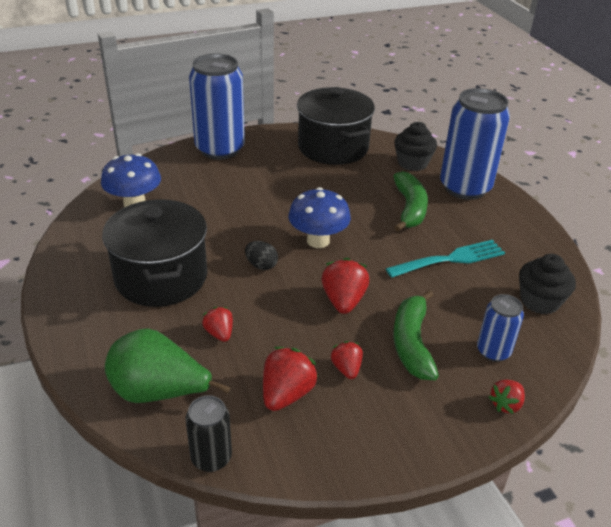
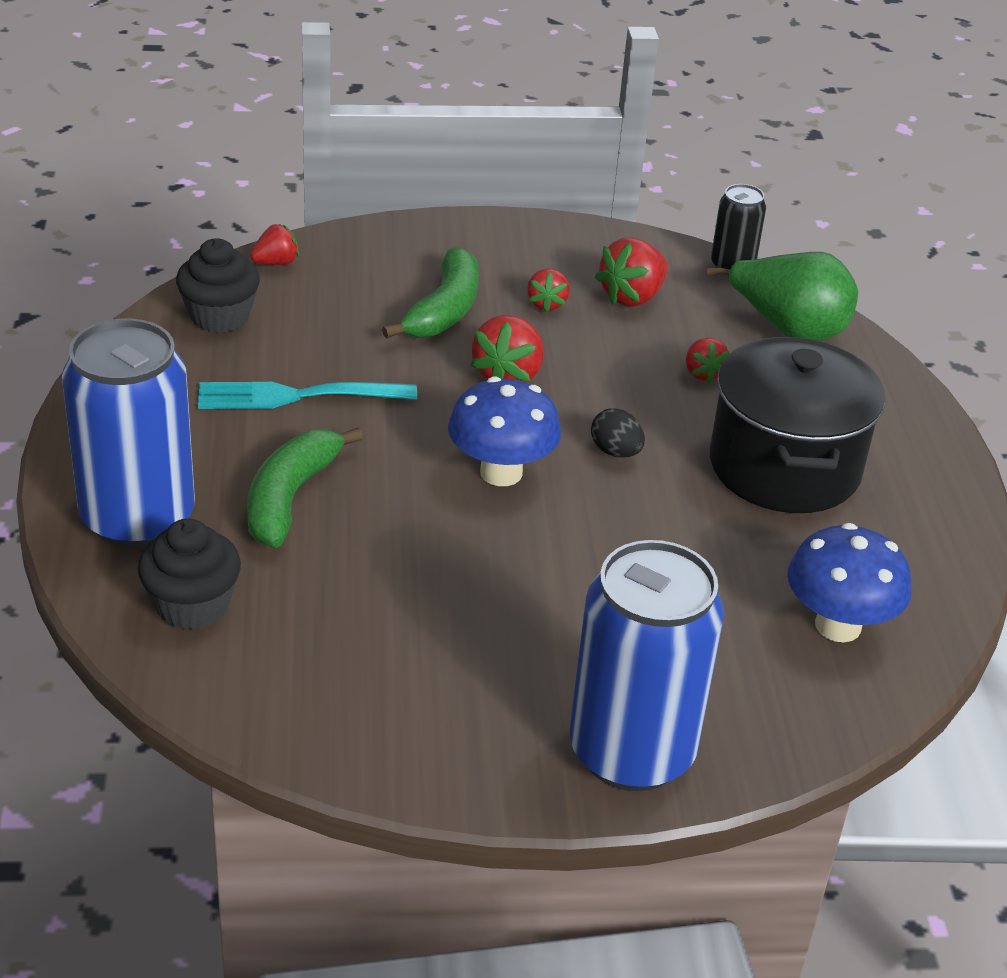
camera: 165 degrees left, 0 degrees up
(333, 147) = (346, 695): black pot -> none
(493, 351) = (345, 281): blue can -> none
(505, 404) = (378, 237): red strawberry -> red strawberry (276, 263)

